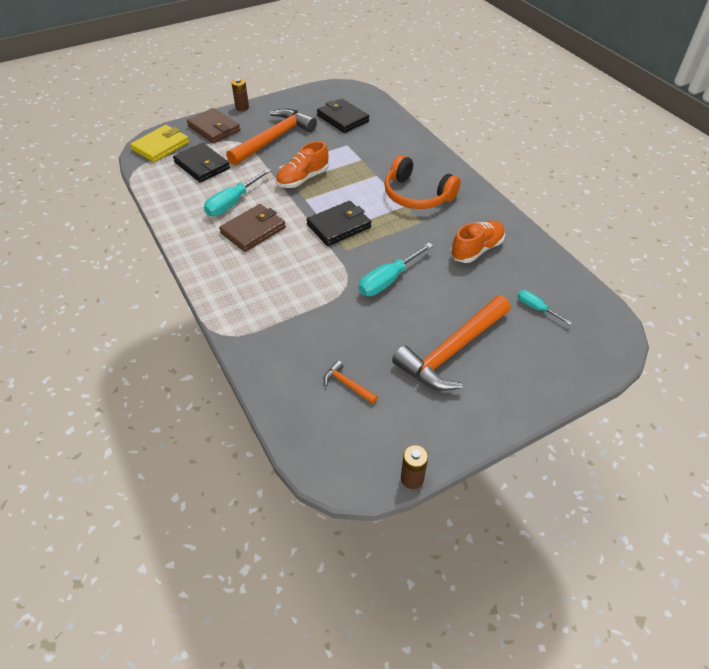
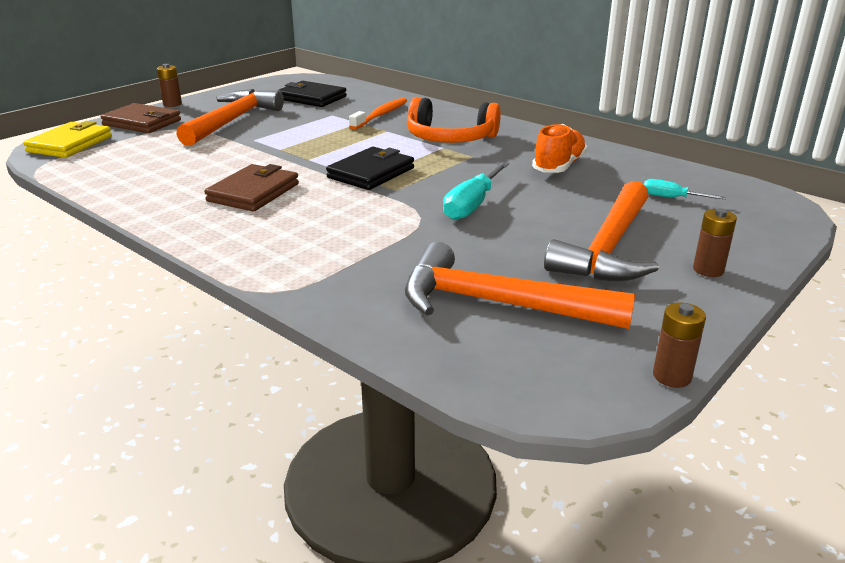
camera: 20 degrees left, 20 degrees down
(202, 165) = (142, 151): black wallet -> none
(233, 202) = (208, 174): turquoise screwdriver -> none
(302, 179) = (293, 145): orange shoe -> none
(347, 384) = (497, 303): orange hammer -> orange hammer, size x2.41
(382, 153) = (381, 115): none -> orange toothbrush
(505, 392) = (708, 270): none -> brown battery

